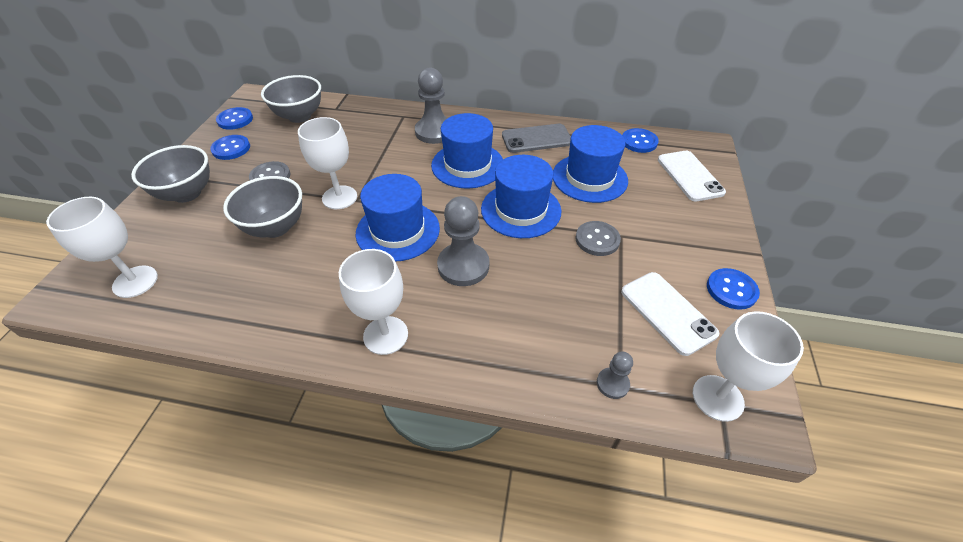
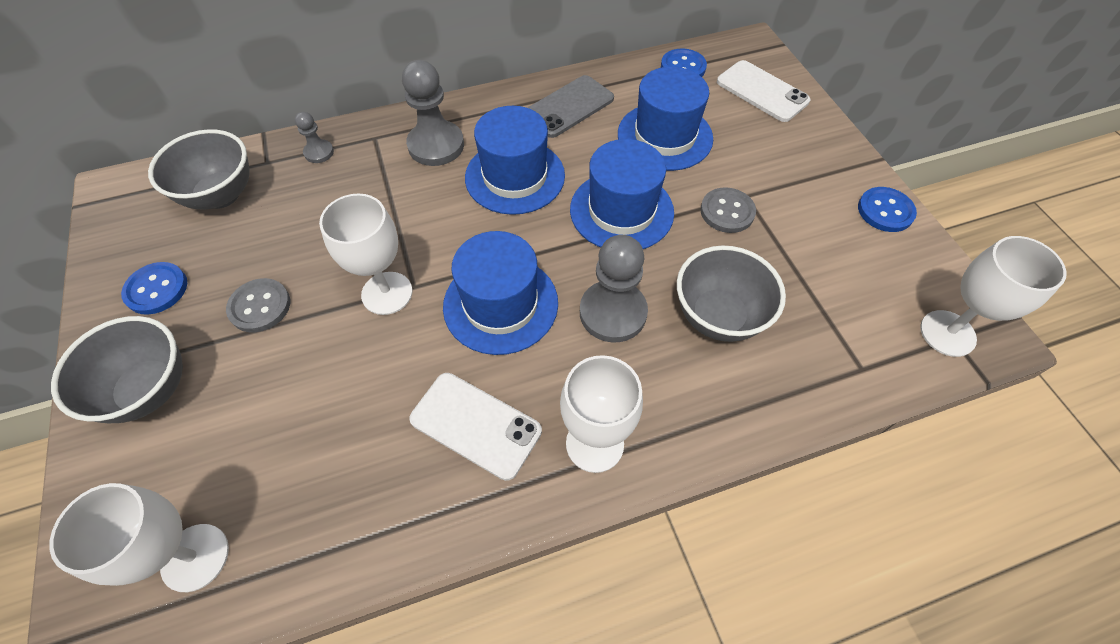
camera: 30 degrees left, 10 degrees up
(235, 120) = (119, 240): blue button -> none
(275, 227) = (334, 376): grey bowl -> grey bowl (718, 316)
(612, 384) = (854, 370): grey pawn -> grey pawn (319, 152)
(667, 312) = (848, 265): white phone -> white phone (475, 425)

